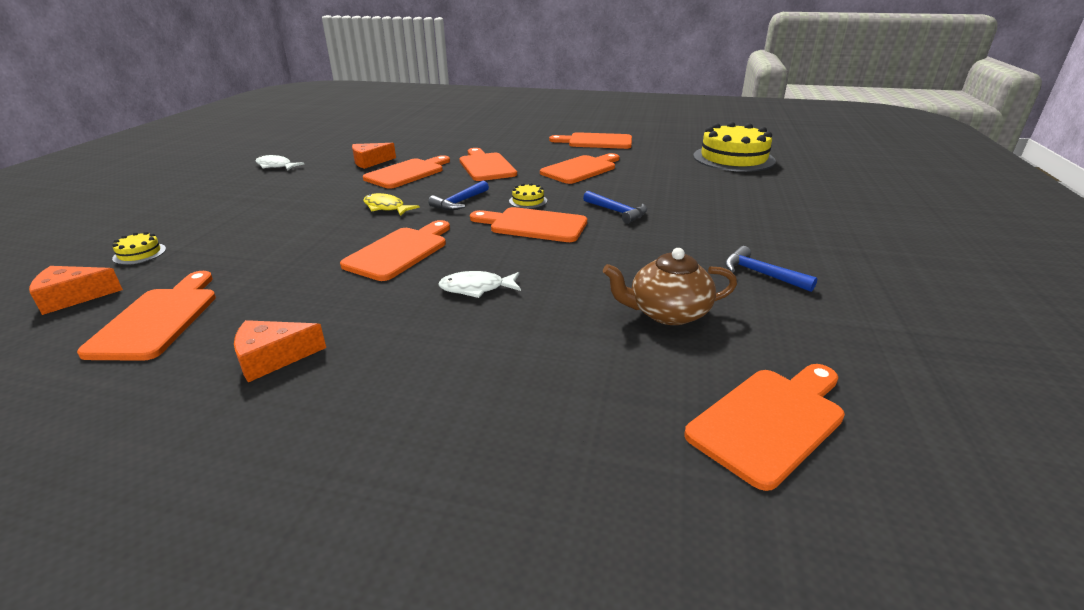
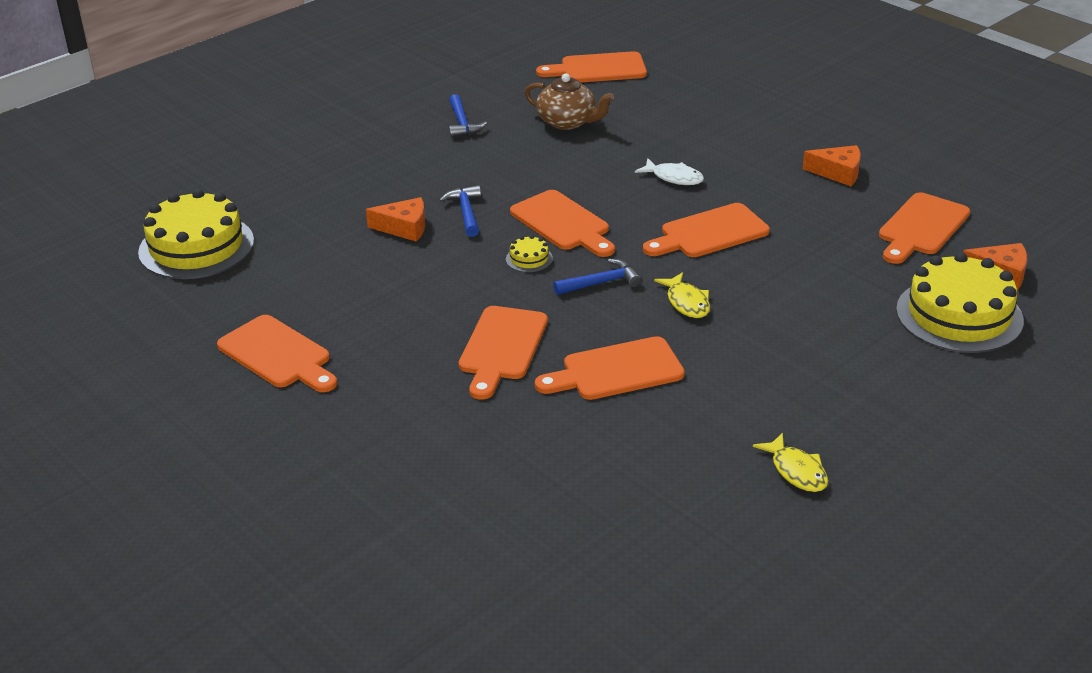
camera: 145 degrees left, 5 degrees up
(139, 253) = (959, 315): yellow cake -> yellow cake, size x2.46
(276, 166) = (796, 471): white fish -> yellow fish
(370, 162) = (649, 426): orange cheese -> orange cheese (404, 228)
(581, 169) = (398, 294): orange cutting board -> none

